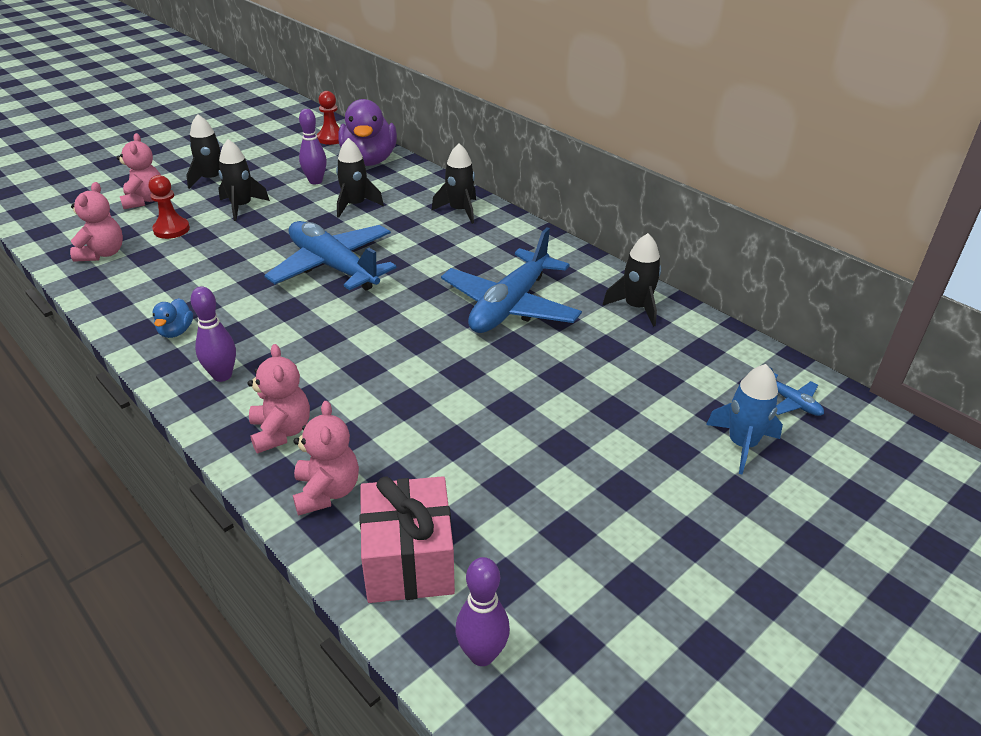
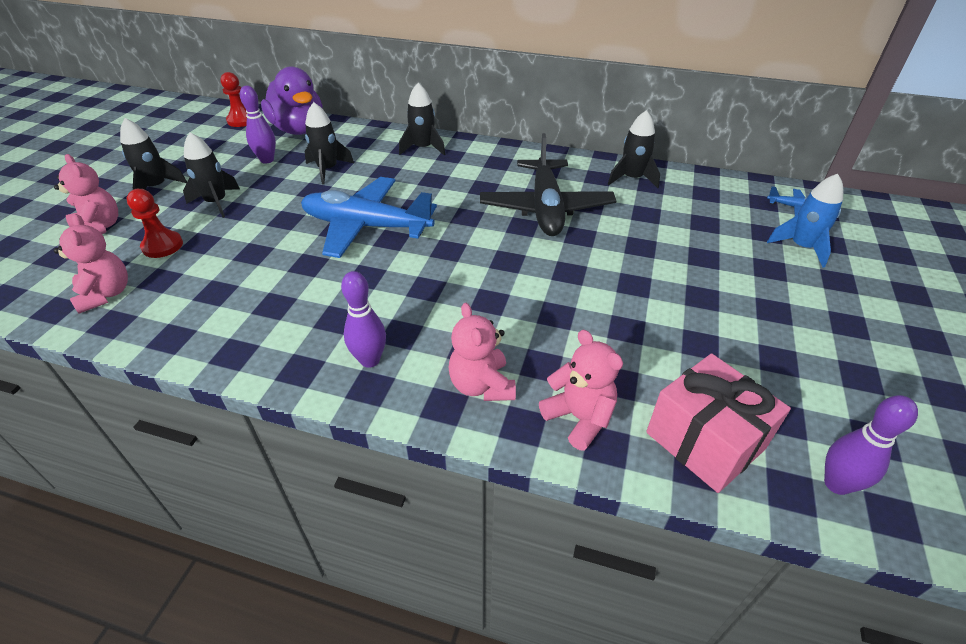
camera: 30 degrees left, 5 degrees up
(176, 331) = (276, 339): blue duck -> none
(281, 432) = (481, 385): pink teddy bear -> pink teddy bear turned 150 degrees counterclockwise
(510, 306) = (546, 208): blue plane -> black plane

